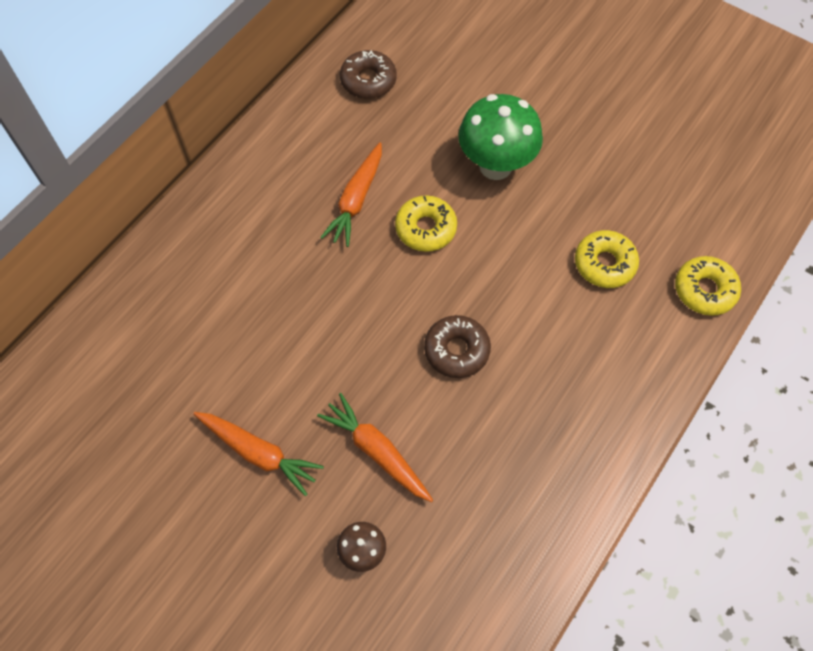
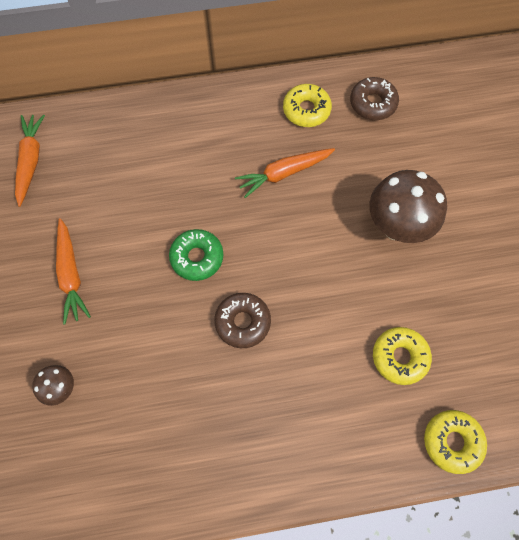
camera: 45 degrees right, 5 degrees up
(359, 334) = (197, 257): none -> green donut
(376, 451) = (132, 337): orange carrot -> orange carrot (31, 161)
(425, 228) = (307, 228): yellow donut -> yellow donut (306, 110)
(495, 166) = (396, 227): green mushroom -> brown mushroom

